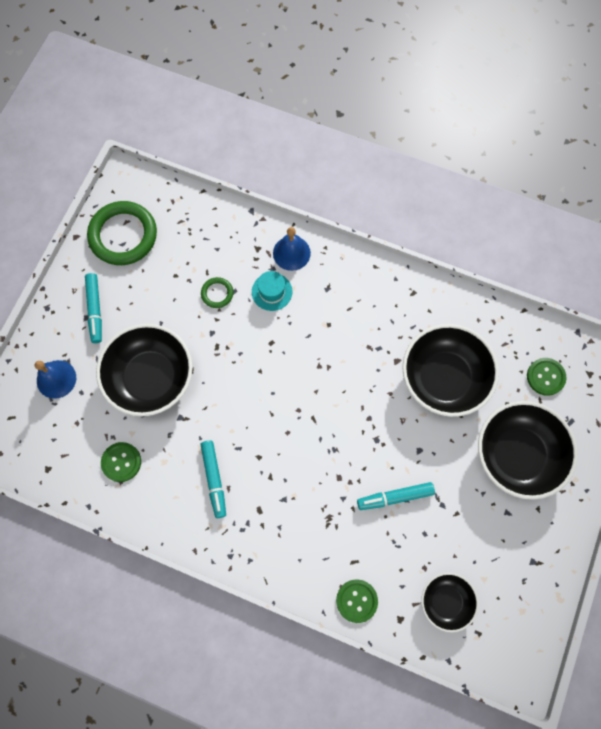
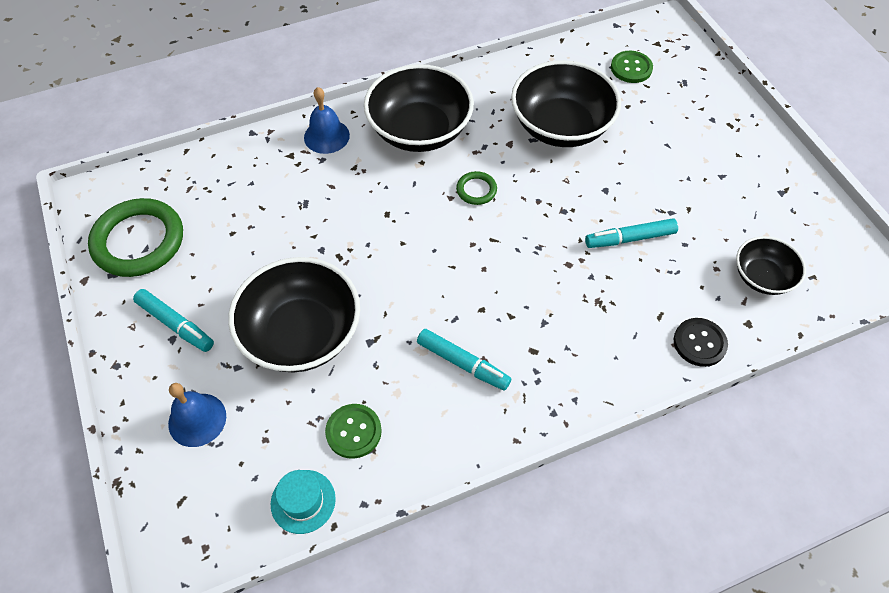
camera: 45 degrees left, 15 degrees down
(217, 293) = (291, 216): green ring -> green ring (476, 190)
(272, 291) = (342, 176): turquoise hat -> turquoise hat (303, 501)
(356, 601) = (699, 343): green button -> black button
(395, 497) = (630, 238): turquoise marker -> turquoise marker turned 45 degrees clockwise
(517, 455) = (678, 132): black bowl -> black bowl (419, 130)

